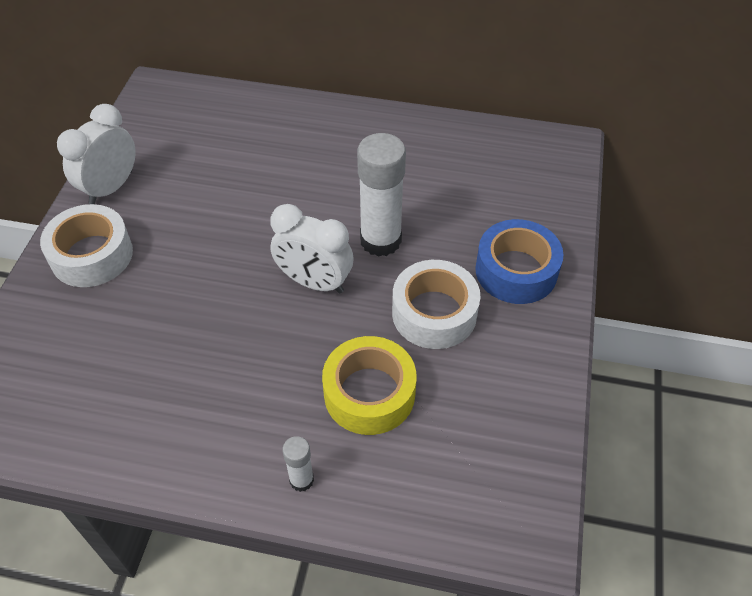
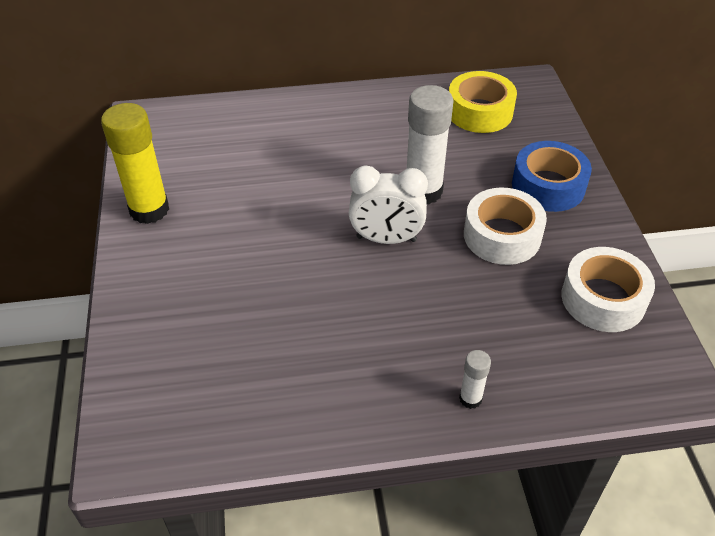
camera: 20 degrees left, 5 degrees down
(92, 255) = (165, 271): white tape -> white tape (603, 299)
(111, 188) = (149, 210): white clock -> yellow glue stick
(369, 393) = (486, 313): yellow tape -> yellow tape (479, 112)

